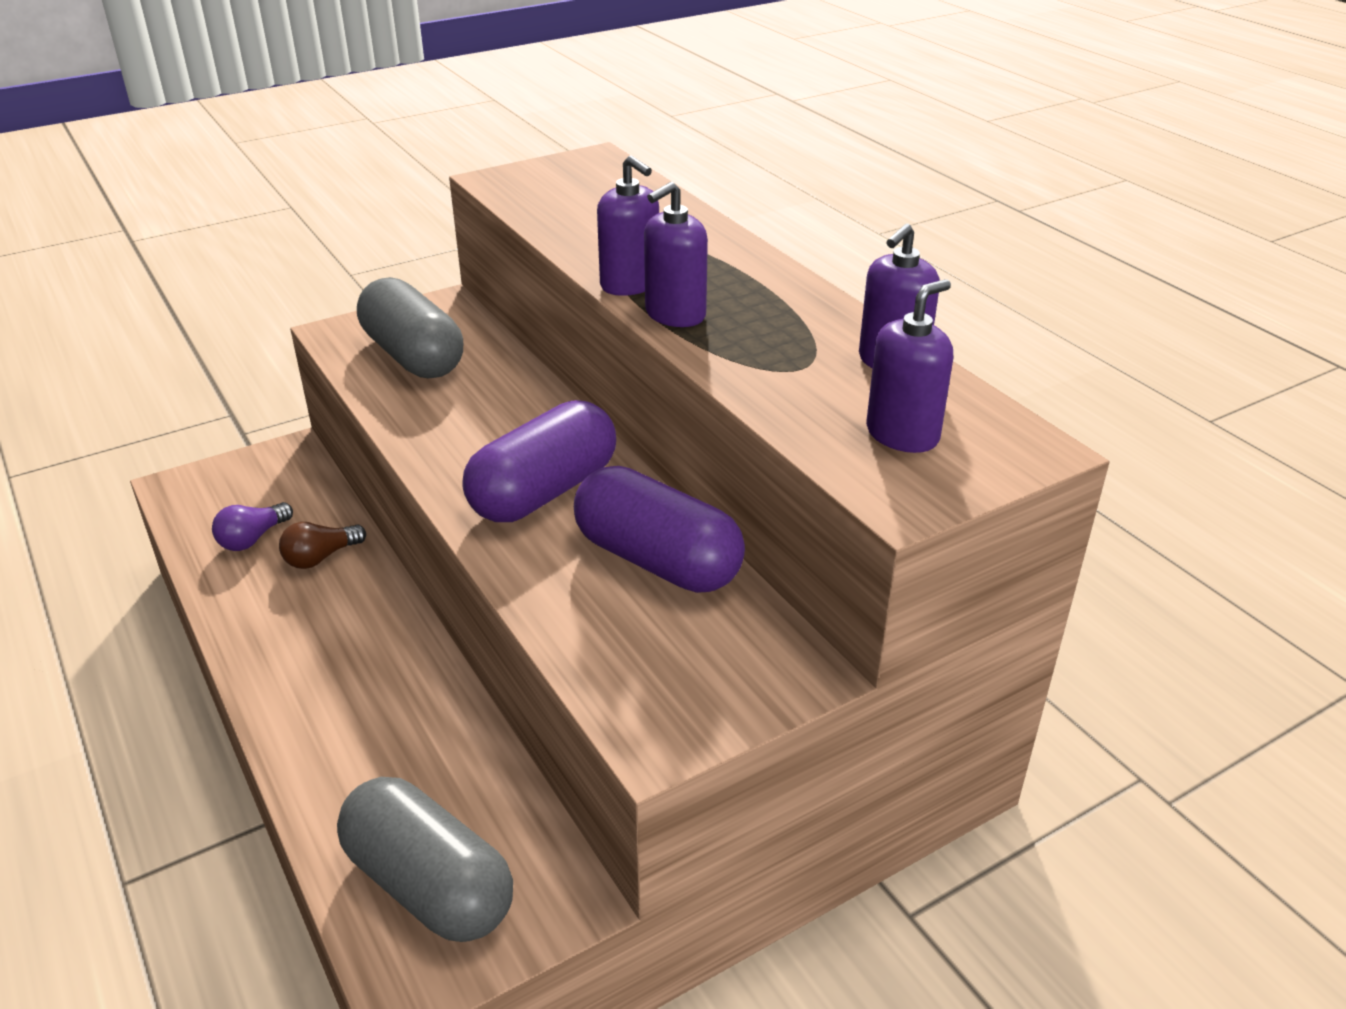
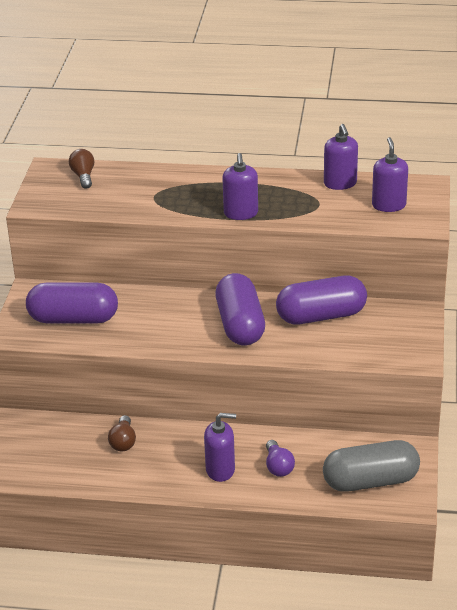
camera: 50 degrees left, 0 degrees up
(252, 539) = (78, 459): purple light bulb -> purple light bulb (278, 466)
(413, 356) = (73, 319): grey capsule -> purple capsule
(608, 181) = (83, 176): none -> brown light bulb
(630, 284) = (199, 213): purple soap dispenser -> purple soap dispenser (220, 470)

